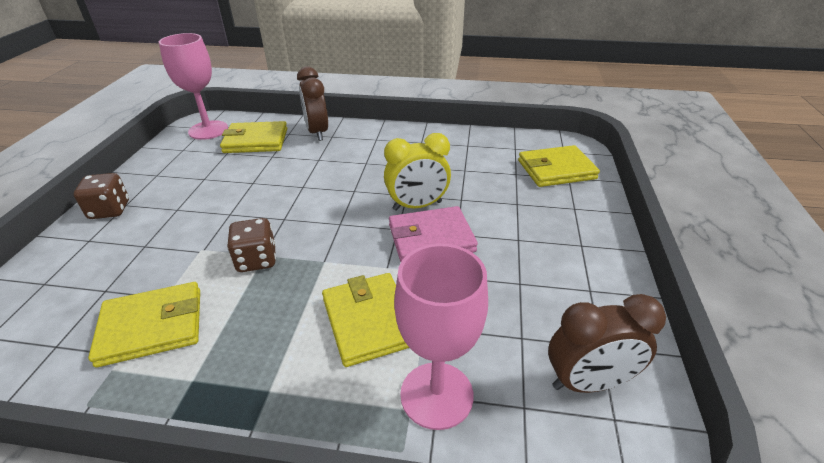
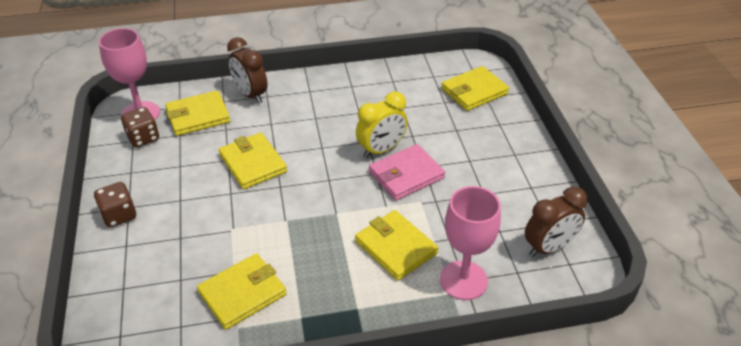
camera: 20 degrees left, 5 degrees up
(257, 260) = (283, 225): brown dice -> brown dice (143, 138)
(273, 191) = (253, 163): none -> yellow wallet

